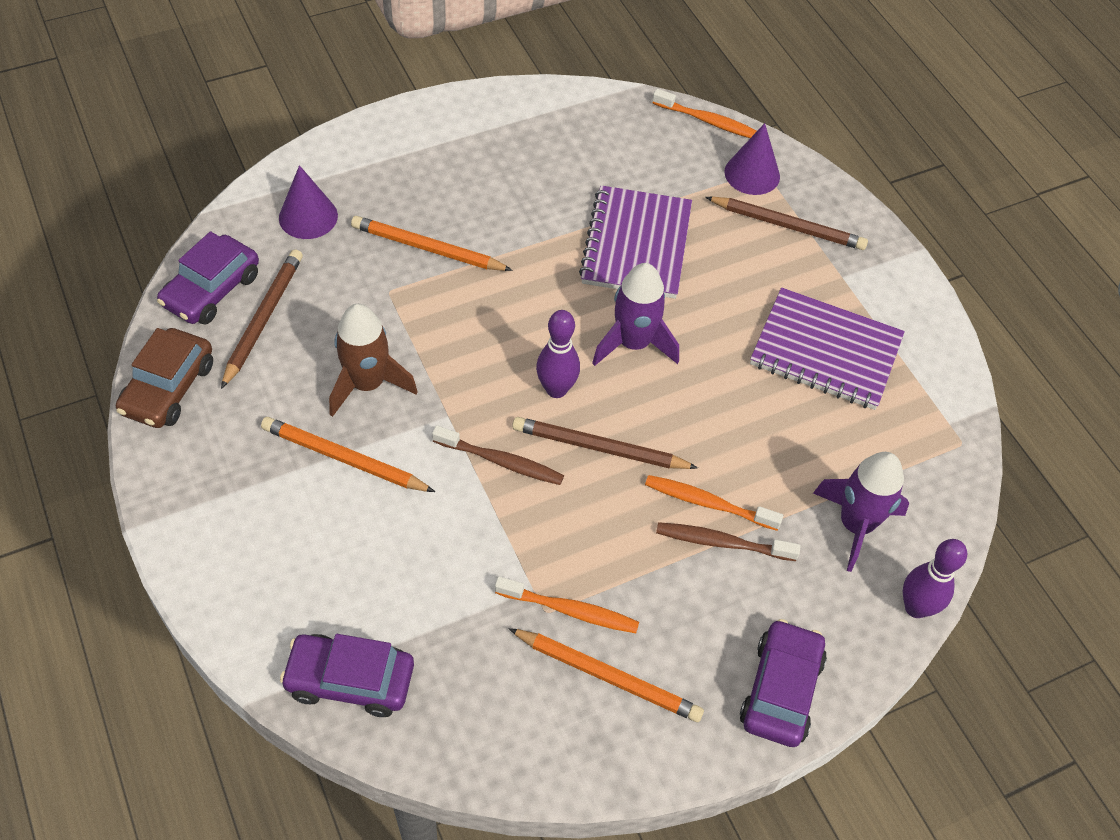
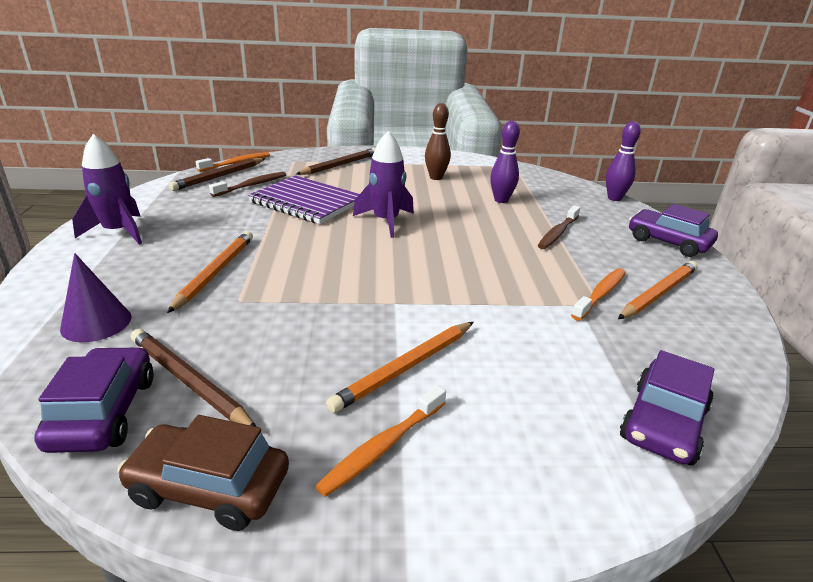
camera: 65 degrees left, 25 degrees down
(168, 388) = (209, 487): brown car -> brown car turned 150 degrees clockwise
(211, 290) = (104, 412): purple car -> purple car turned 150 degrees counterclockwise
(367, 384) = (330, 334): brown rocket -> none
(427, 248) = (215, 272): orange pencil -> orange pencil turned 150 degrees clockwise
(501, 461) = (455, 290): brown toothbrush -> brown toothbrush (252, 185)
(556, 389) = (403, 254): purple bowling pin -> purple bowling pin (501, 200)
(599, 448) = (464, 252): brown pencil -> brown pencil (219, 176)
(708, 503) = (526, 230): orange toothbrush -> orange toothbrush (383, 446)
(752, 174) = (292, 163): purple cone -> none
(825, 351) = (436, 177): purple notebook -> brown bowling pin
(855, 525) = (557, 198): purple rocket -> purple rocket (118, 232)

